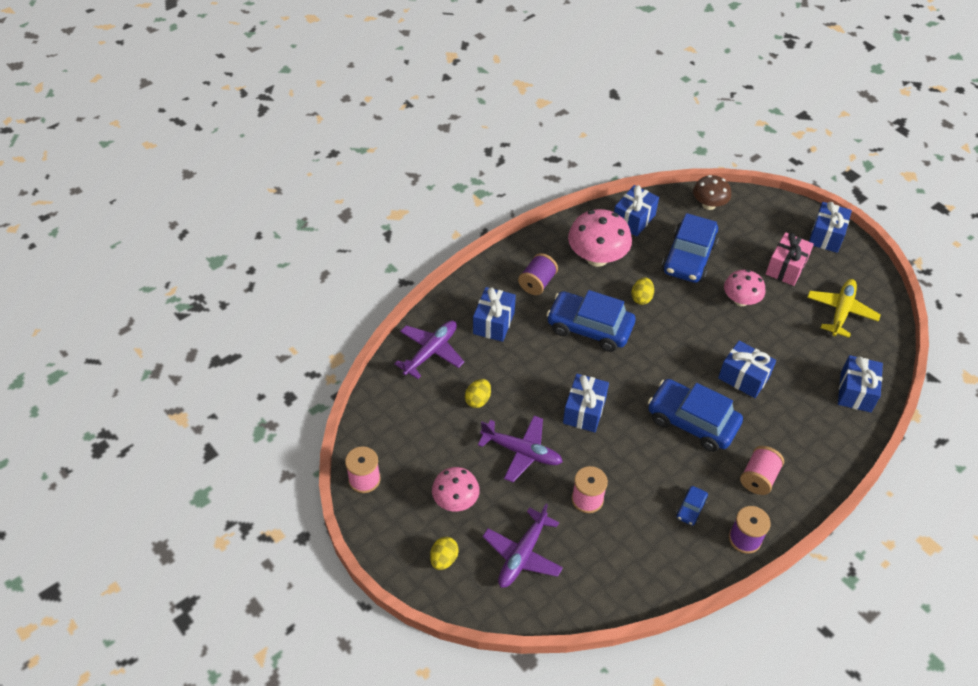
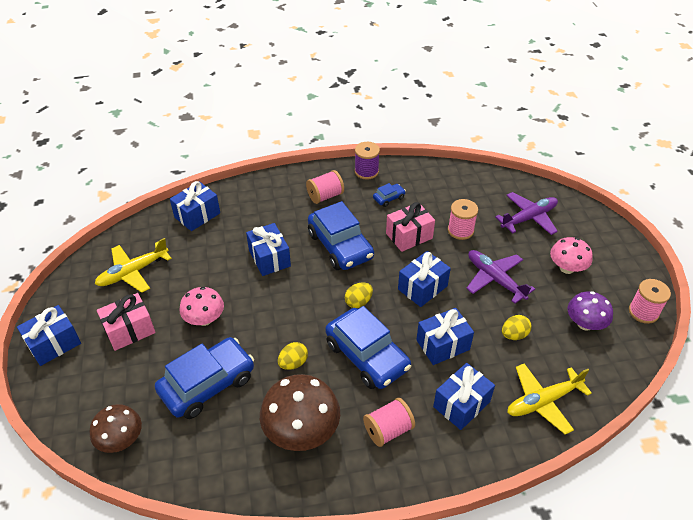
camera: 150 degrees left, 5 degrees down
(418, 440) = (585, 324): none -> purple mushroom
(431, 352) = (543, 401): purple plane -> yellow plane
(444, 559) = (590, 236): yellow egg -> yellow egg (358, 302)
(537, 283) = (388, 430): purple spool -> pink spool
(597, 257) = (301, 431): pink mushroom -> brown mushroom
(633, 219) = (220, 462): blue gift -> blue gift (443, 345)
(635, 466) = (409, 236): none -> pink gift

